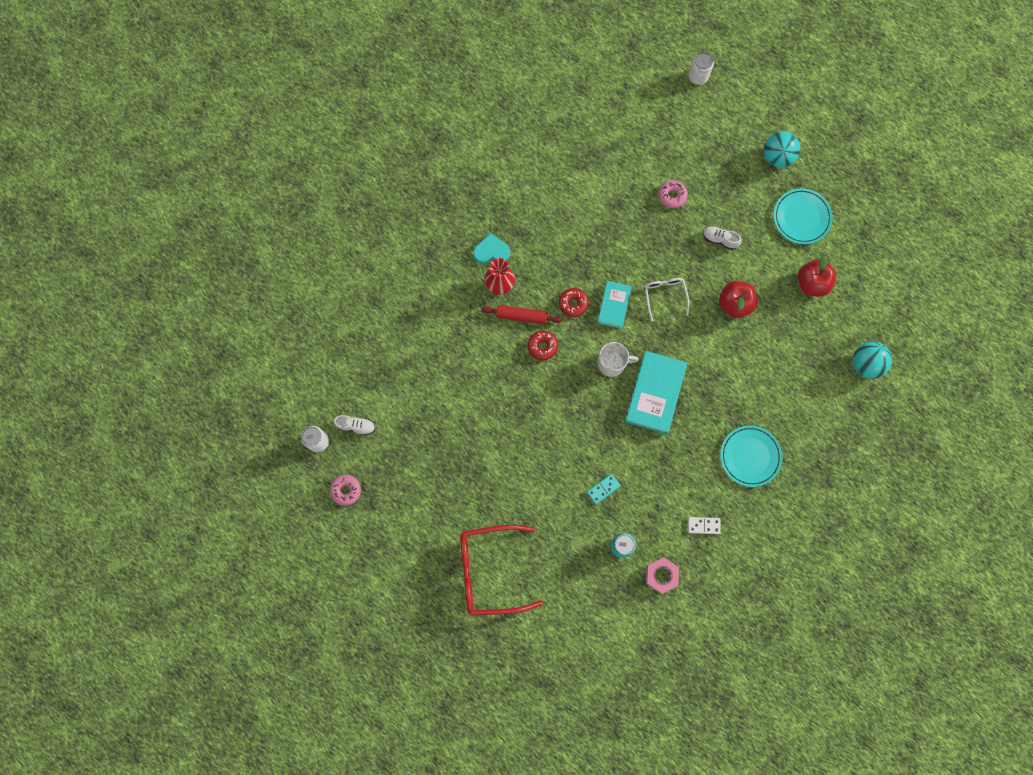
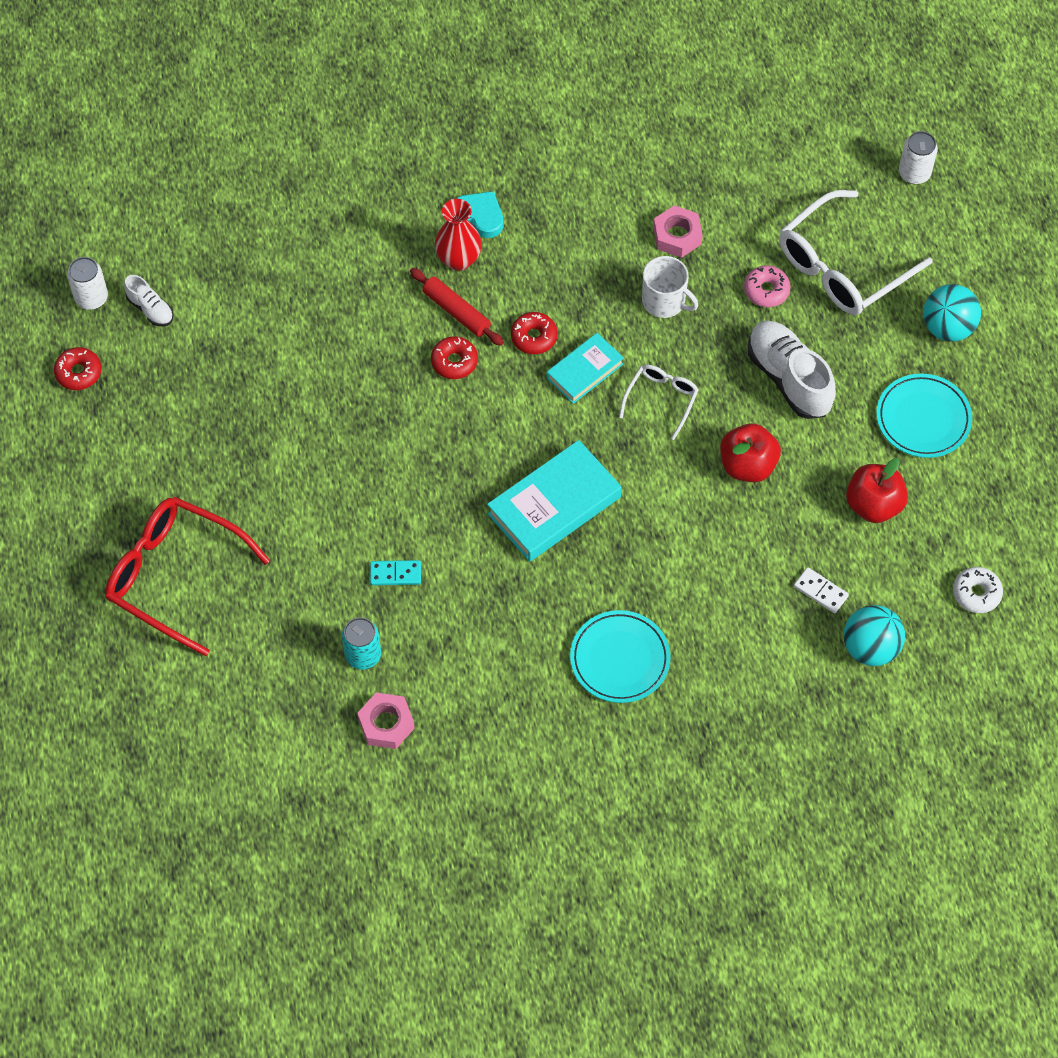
camera: 35 degrees right, 15 degrees down
(346, 490) = (78, 372): pink donut -> red donut
(603, 194) = (677, 236): none -> pink nut
(612, 363) = (528, 436): white mug -> white mug (664, 301)
(700, 156) = (842, 266): none -> white glasses
(703, 525) = (490, 701): white domino -> white domino (820, 591)
(719, 239) = (789, 378): white shoe -> white shoe, size x1.93
(895, 298) = (976, 593): none -> white donut

